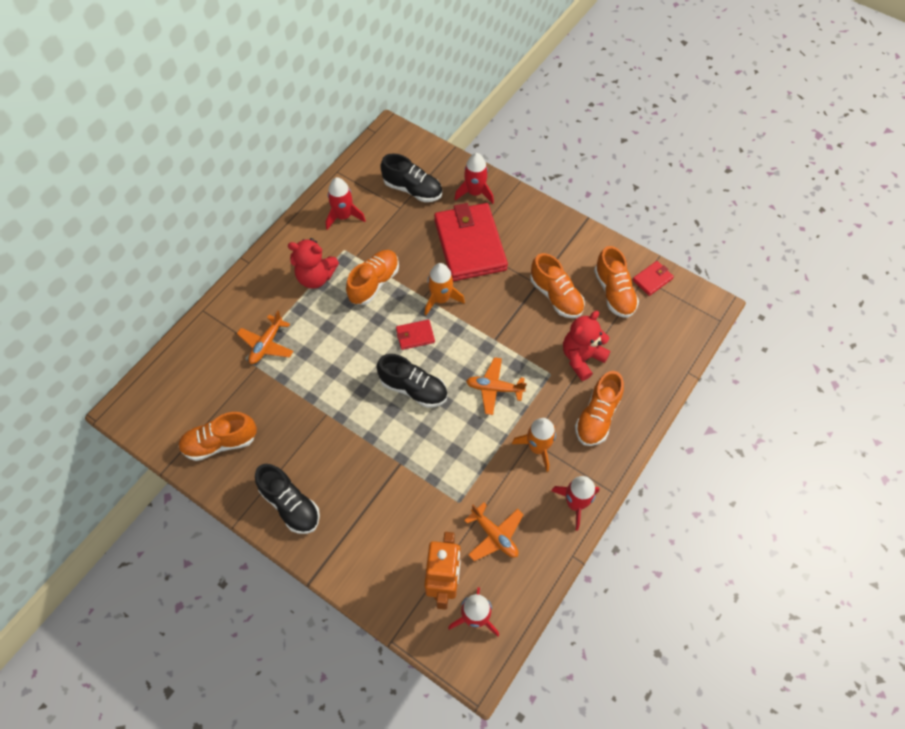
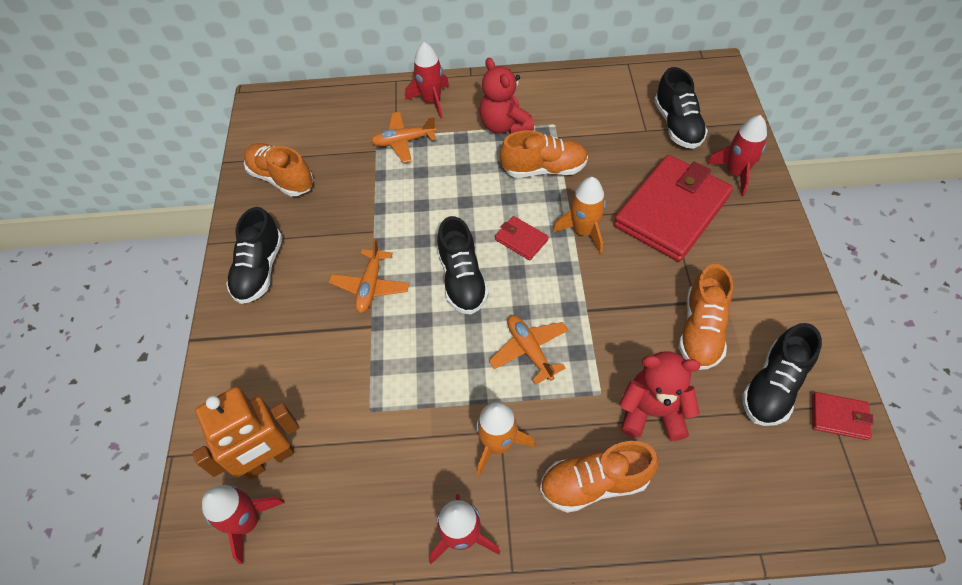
camera: 55 degrees right, 5 degrees down
(343, 216) = (588, 100): red rocket -> red rocket (431, 100)
(494, 535) = (357, 474): orange plane -> orange plane (370, 286)
(614, 292) = (773, 386): orange shoe -> black shoe

